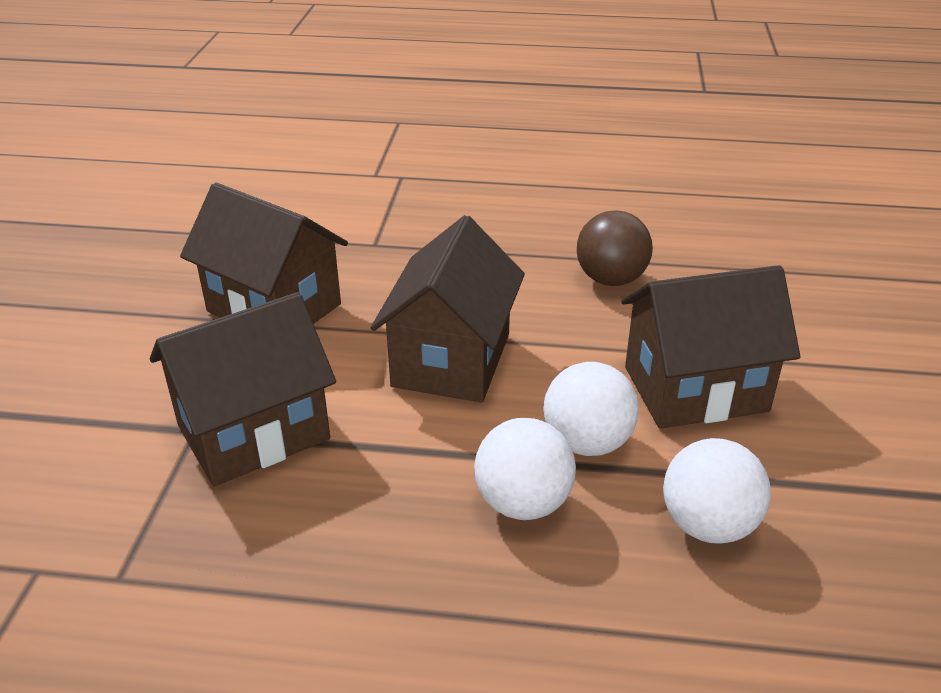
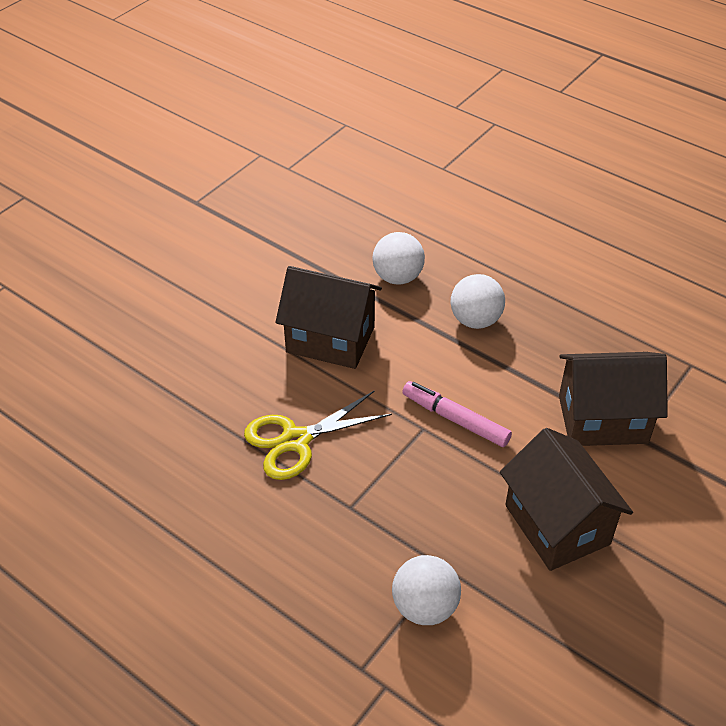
camera: 150 degrees left, 10 degrees up
(452, 360) = (456, 420): brown house -> pink marker
(587, 442) = (418, 335): white ball -> white ball (424, 607)
(611, 279) = (296, 440): brown ball -> yellow scissors

